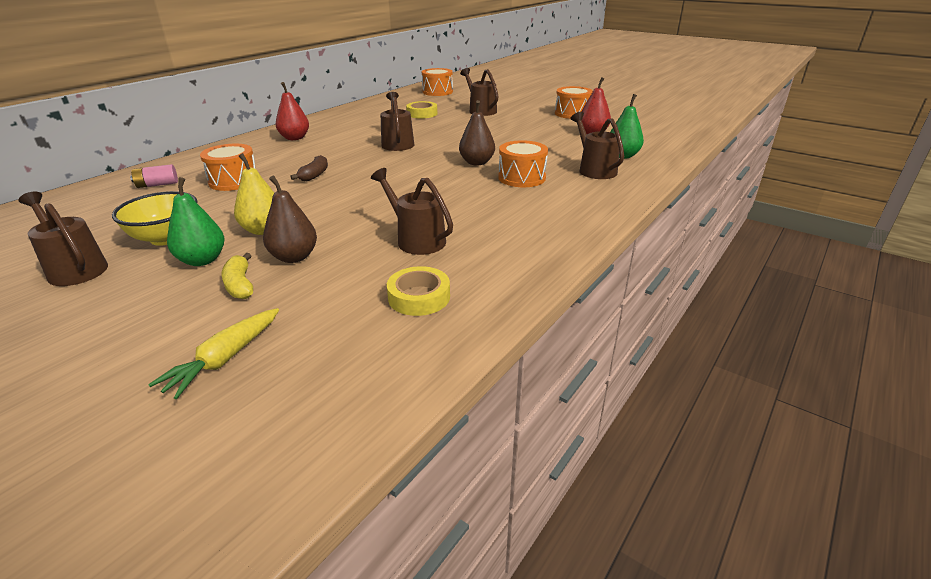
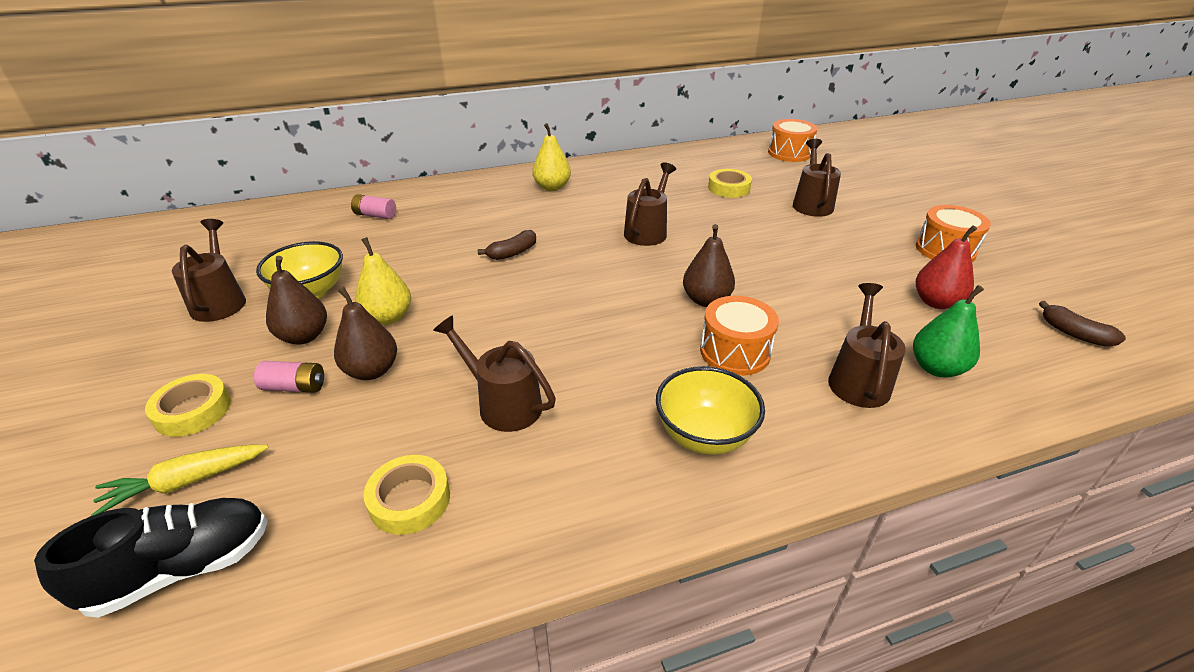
camera: 35 degrees right, 5 degrees up
(161, 327) = (193, 411): none -> yellow tape
(202, 260) = (304, 336): green pear -> brown pear
(234, 181) = (436, 234): orange drum -> none
(240, 285) = (294, 387): yellow banana -> pink battery
(294, 138) = (552, 187): red pear -> yellow pear
(297, 392) = (182, 568): none -> black shoe
(416, 239) = (502, 403): brown watering can -> brown watering can turned 45 degrees counterclockwise
(550, 212) = (704, 435): none -> yellow bowl
(661, 129) = (1074, 333): none -> brown banana

